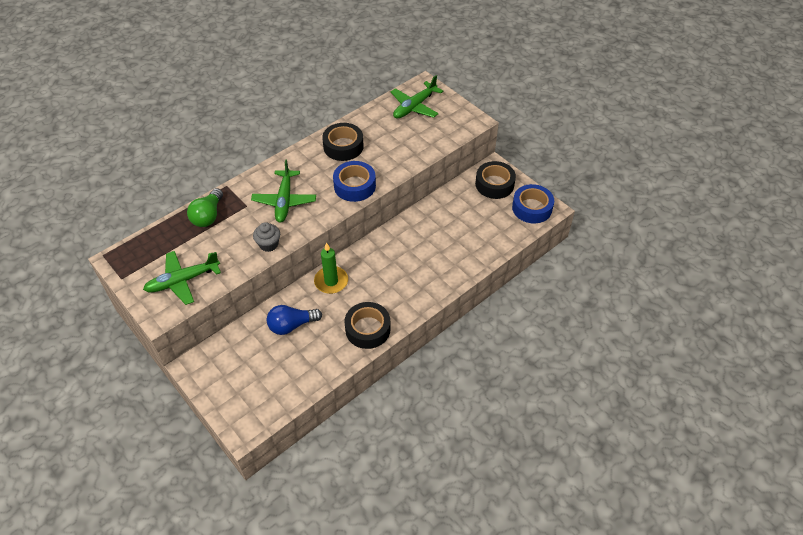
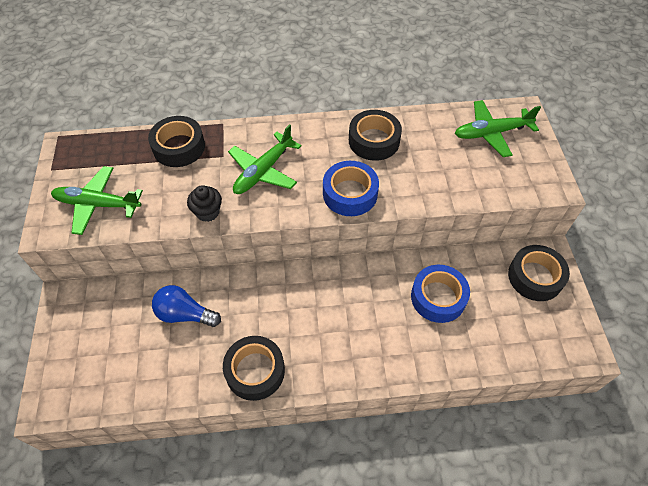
camera: 35 degrees right, 5 degrees up
(208, 216) = (179, 147): green light bulb -> black tape
(268, 244) = (207, 212): grey cupcake -> black cupcake
(331, 281) = (262, 288): green candle -> none
(532, 208) = (562, 336): blue tape -> blue tape (438, 297)

